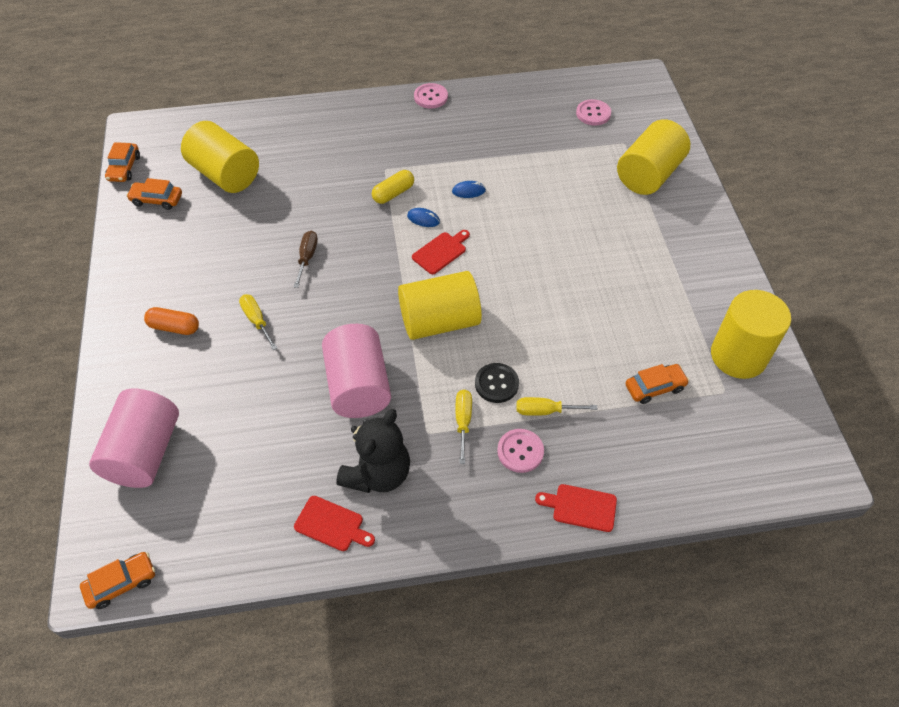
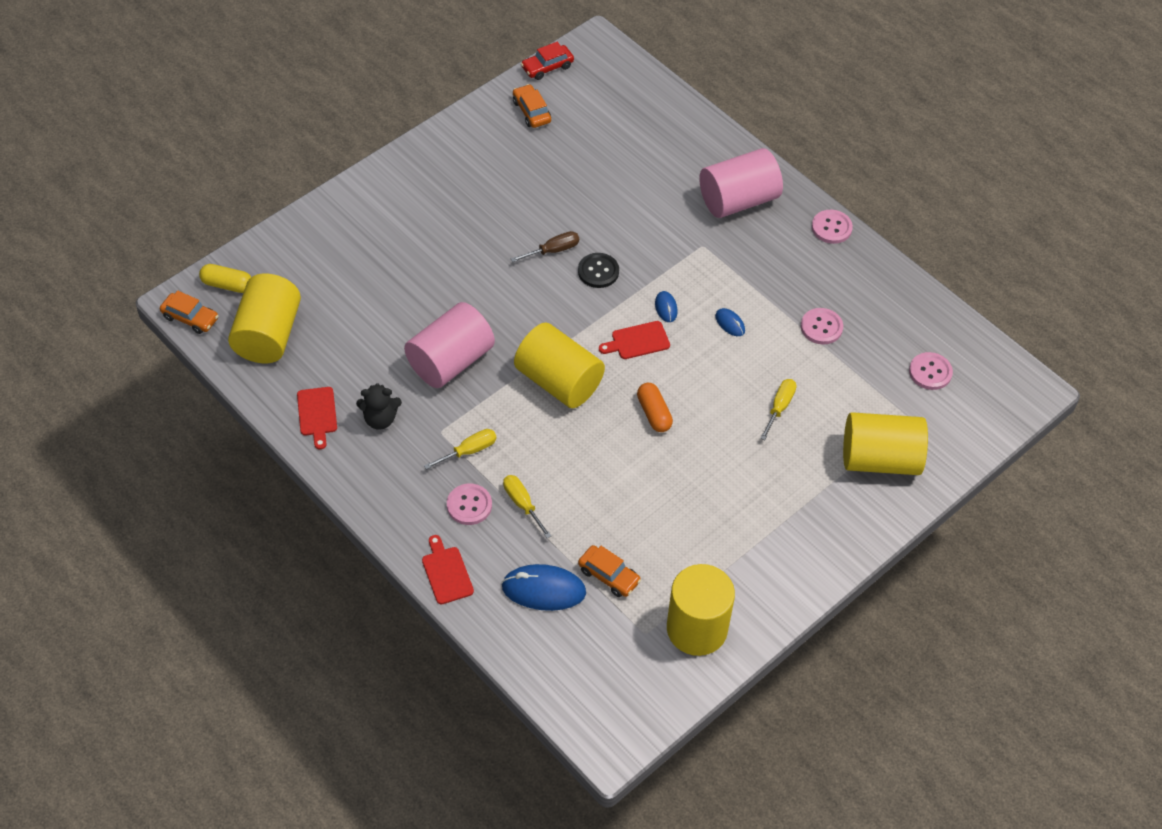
camera: 55 degrees right, 0 degrees up
(124, 168) = (547, 67): orange car -> red car
(145, 452) = (295, 264): pink cylinder -> pink cylinder (738, 200)
(174, 327) = (415, 208): orange capsule -> orange capsule (654, 413)
(225, 174) = (598, 138): yellow cylinder -> yellow cylinder (268, 335)
(257, 320) = (462, 256): yellow screwdriver -> yellow screwdriver (779, 407)
(377, 473) = (380, 419): black teddy bear -> black teddy bear, size x0.63
(393, 193) = (678, 269): yellow capsule -> yellow capsule (227, 285)
(441, 252) = (637, 341): red cutting board -> red cutting board turned 150 degrees clockwise
(496, 384) = (524, 455): black button -> black button (598, 271)
(512, 146) = (821, 327): none -> pink button
(642, 441) = (543, 590): none -> blue mouse

